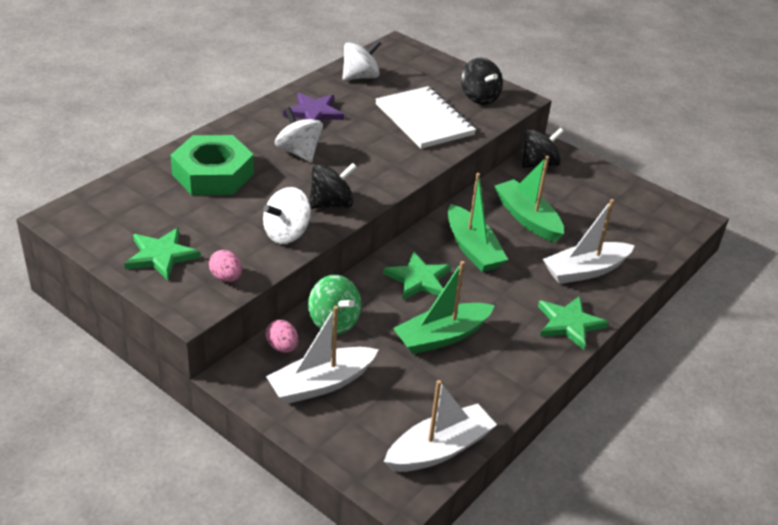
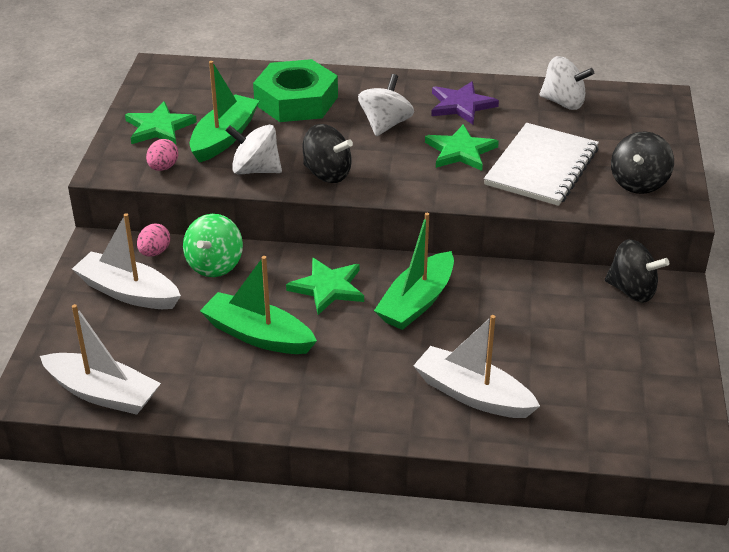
camera: 60 degrees right, 0 degrees up
(527, 218) = (516, 319): green boat -> green boat (224, 137)
(569, 324) = (366, 414): green star -> green star (460, 151)

